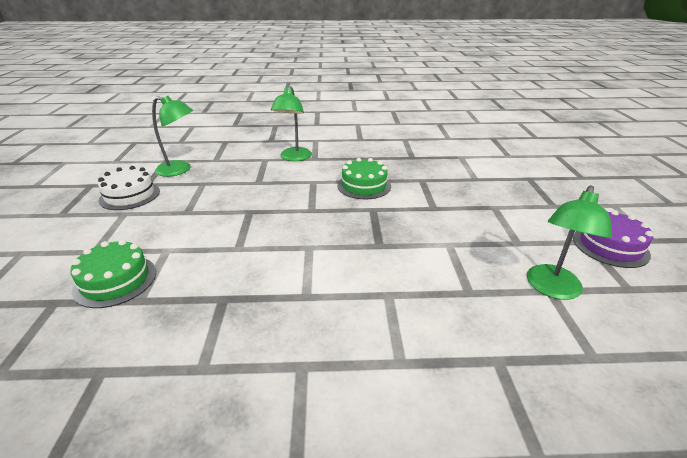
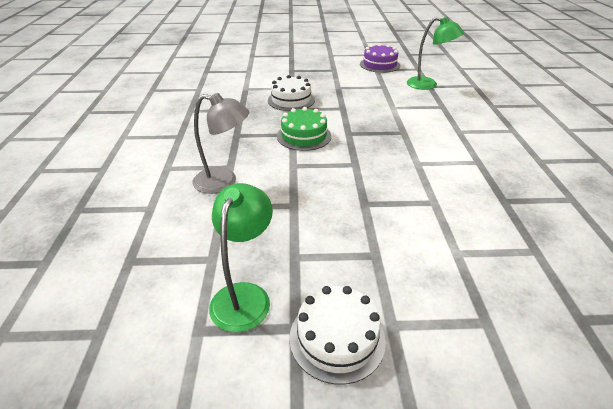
camera: 90 degrees left, 5 degrees up
(115, 280) = (523, 278): green cake -> none
(294, 158) = (224, 182): green lamp -> grey lamp
(442, 179) = (291, 100): none -> white cake

